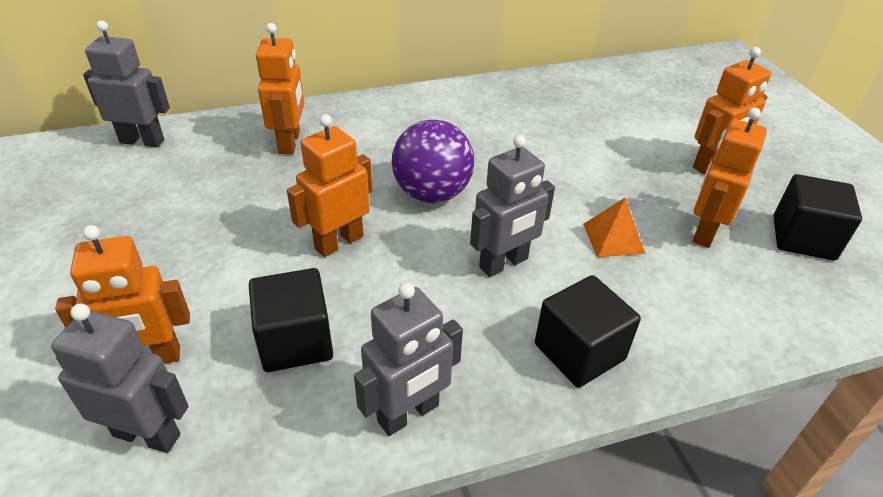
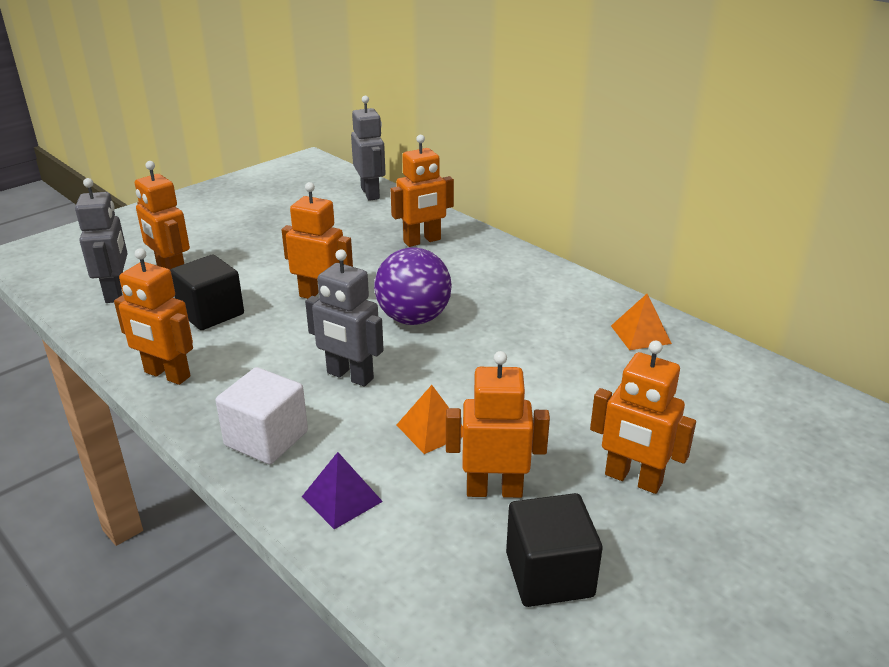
camera: 65 degrees right, 10 degrees down
(408, 414) = (167, 375): grey robot -> orange robot
(541, 95) = (640, 334): none -> orange pyramid
(579, 352) = (266, 438): black cube -> white cube
(690, 322) = (342, 499): none -> purple pyramid

